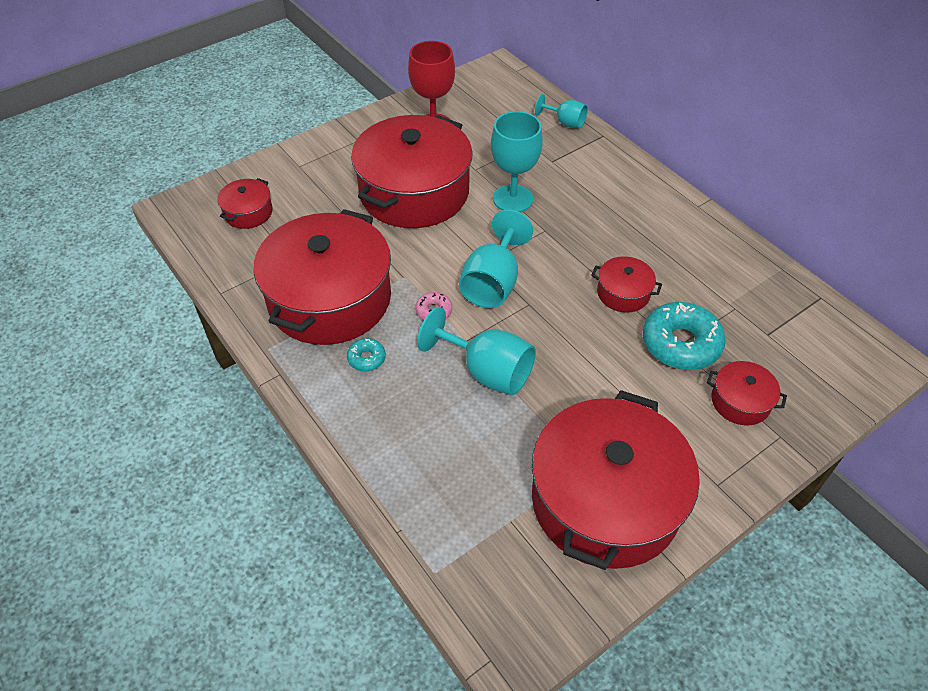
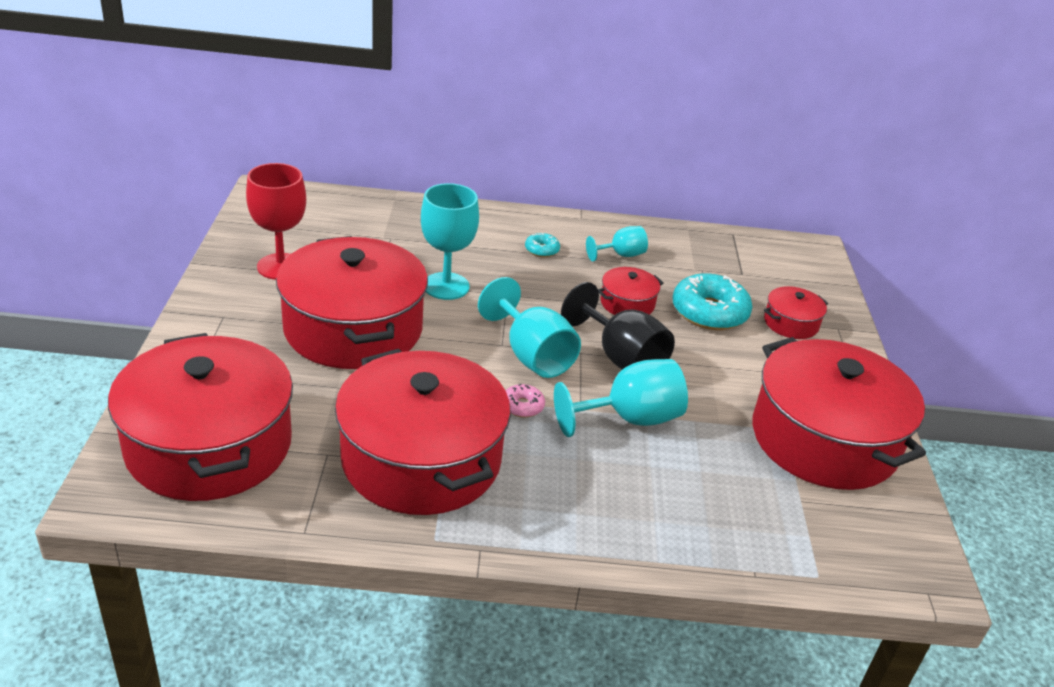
camera: 55 degrees left, 15 degrees down
(248, 212) = (209, 445): red pot -> red pot, size x2.31
(366, 358) = (531, 479): turquoise donut -> turquoise donut (542, 250)
(551, 328) = (621, 358): none -> black goblet
(565, 122) = (395, 208): turquoise goblet -> turquoise goblet (621, 255)

